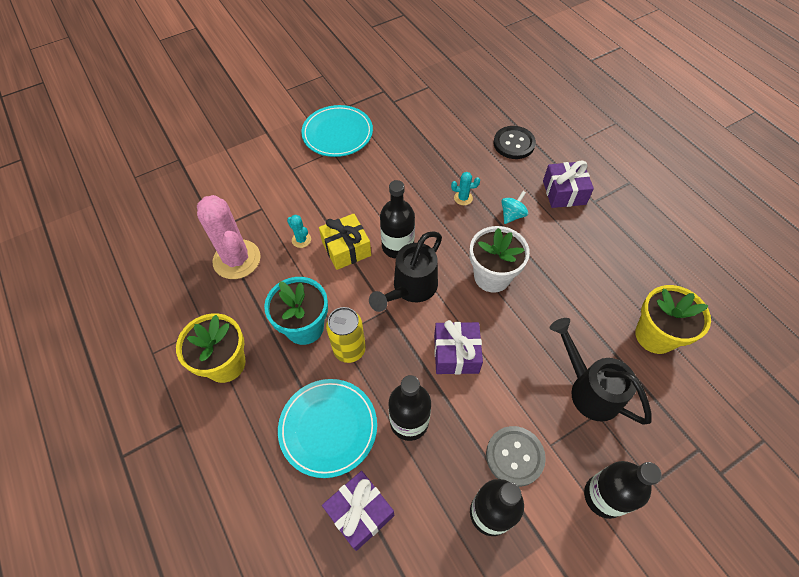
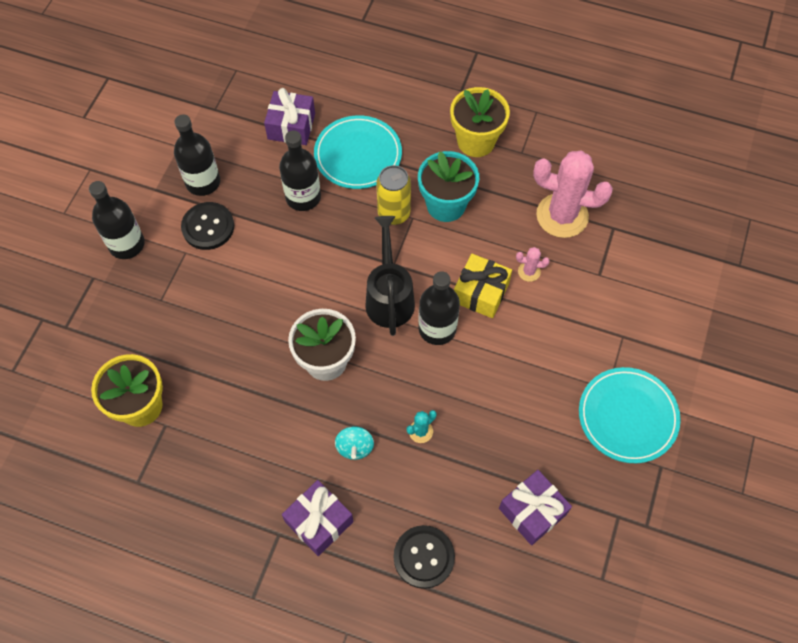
camera: 140 degrees right, 5 degrees up
(301, 240) = (529, 272): turquoise cactus -> pink cactus
(456, 354) = (305, 269): purple gift -> purple gift (532, 511)
(514, 456) = (208, 227): grey button -> black button
(589, 389) = (177, 315): black watering can -> none

